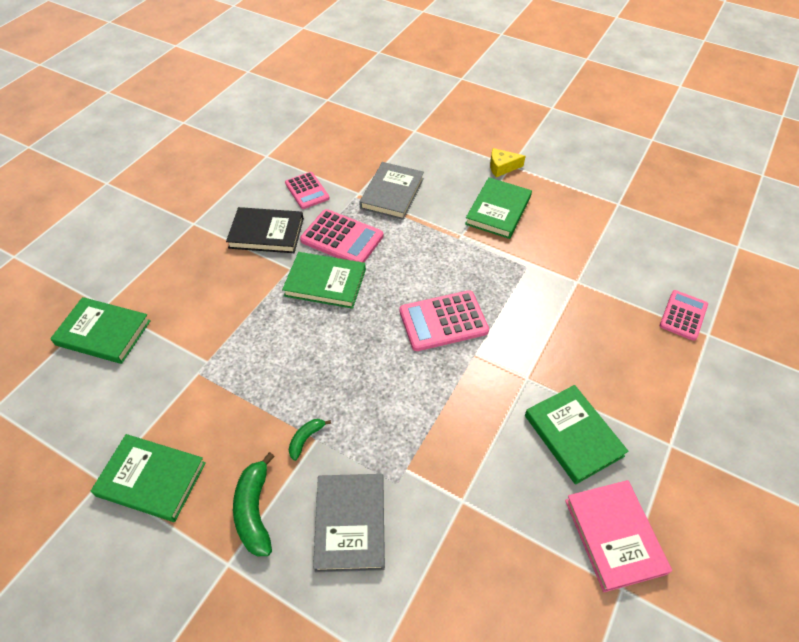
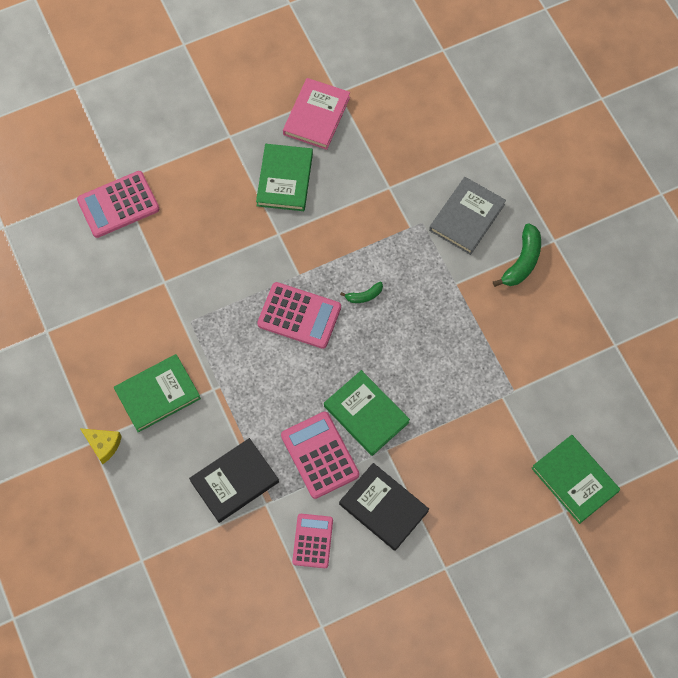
camera: 145 degrees left, 15 degrees up
(151, 479) = (581, 324): green book -> none
(306, 439) = (463, 288): green banana -> green banana (364, 296)
(392, 193) = (234, 481): grey book -> black book
(683, 315) = (118, 205): pink calculator -> pink calculator, size x1.51

